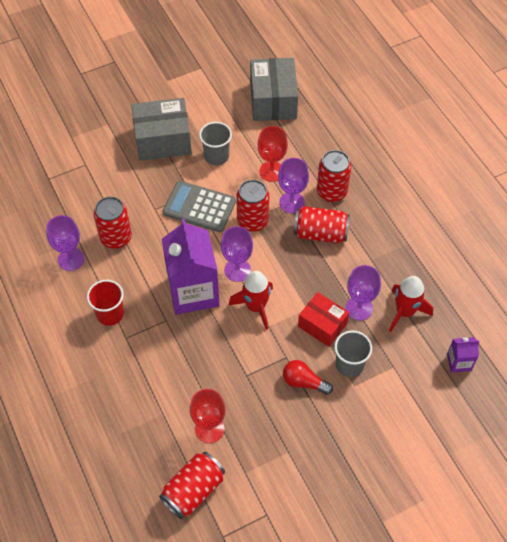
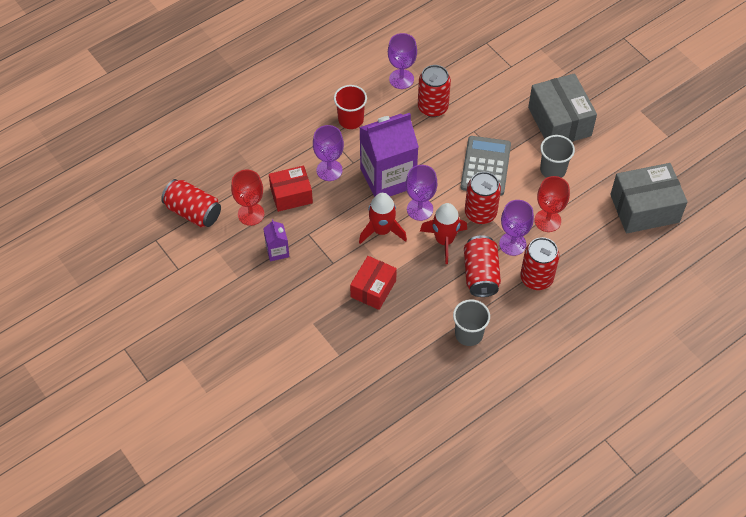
camera: 80 degrees right, 0 degrees up
(194, 385) = (291, 195): none -> red box
(304, 382) = (309, 281): red light bulb -> none
(349, 364) = (334, 317): grey cup -> grey cup (469, 334)
(359, 308) = (399, 318): purple goblet -> purple goblet (329, 170)
(405, 312) = (404, 360): red rocket -> red rocket (444, 241)
(459, 362) = (355, 414): purple carton -> purple carton (277, 251)

